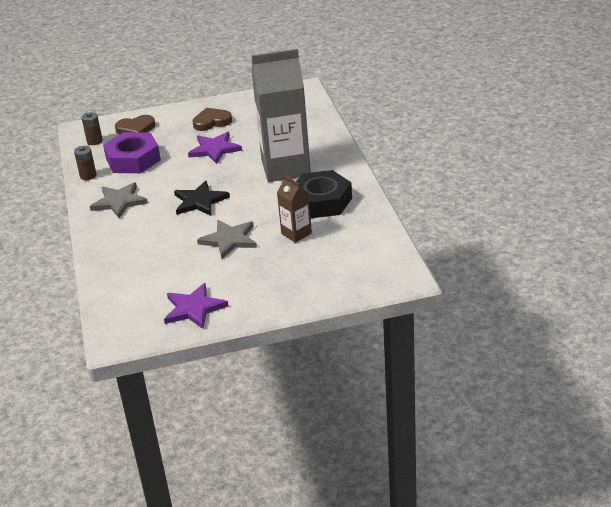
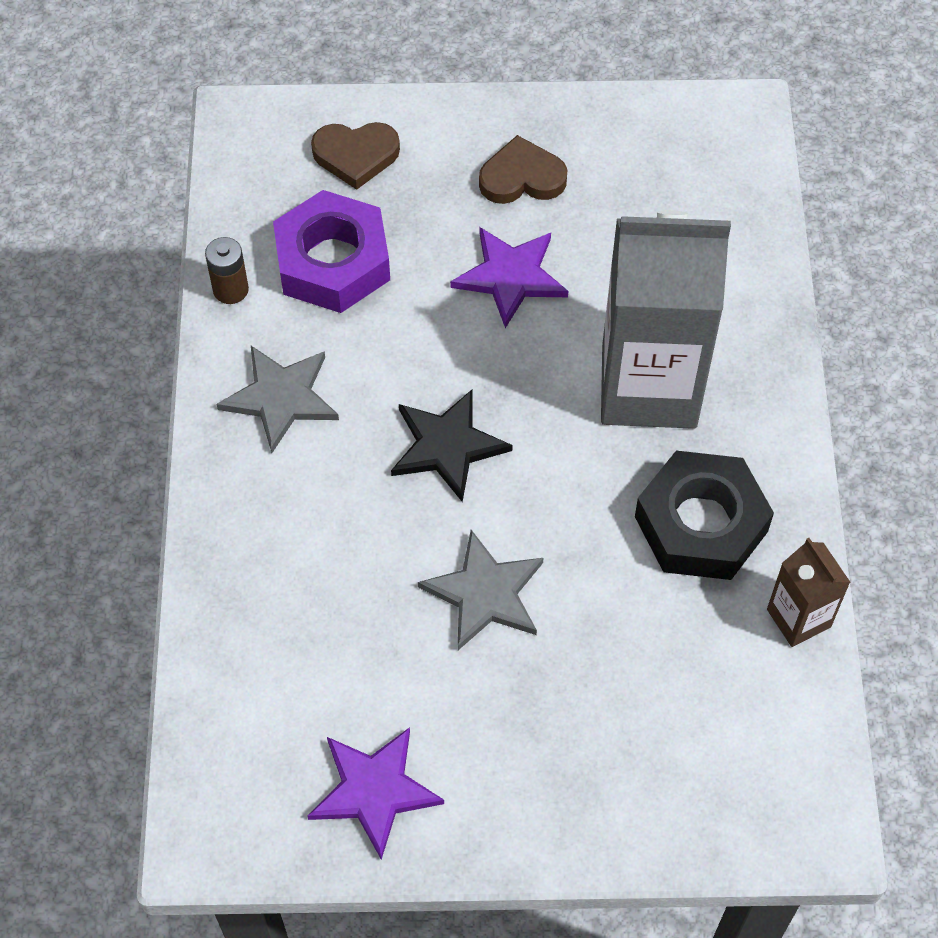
camera: 10 degrees right, 25 degrees up
(94, 141) = (262, 173): brown battery -> none
(296, 233) = (627, 615): brown carton -> brown carton (798, 618)

